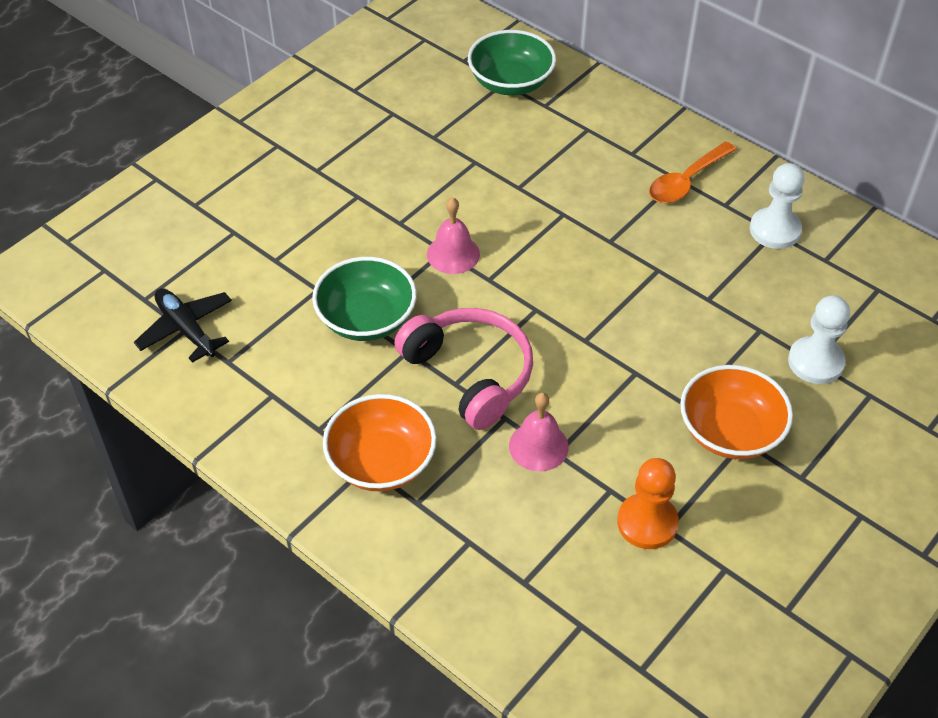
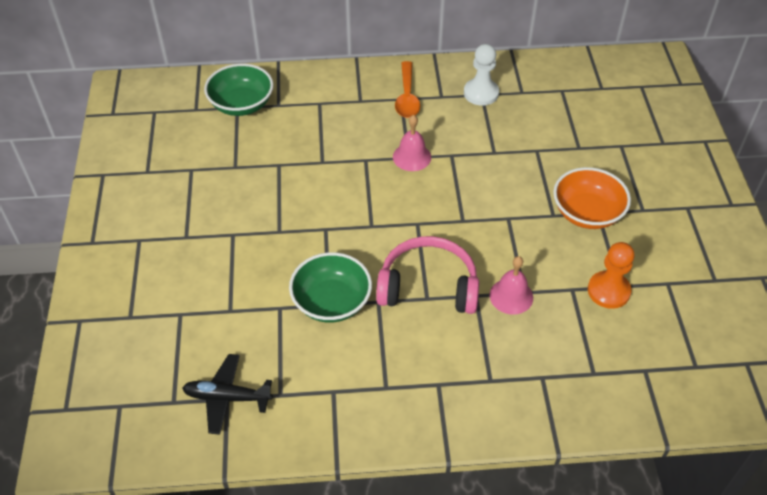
camera: 45 degrees left, 0 degrees up
(381, 462) = (444, 375): orange bowl -> none
(453, 254) = (333, 226): pink bell -> pink bell (412, 157)
(815, 362) = (580, 147): white pawn -> none

